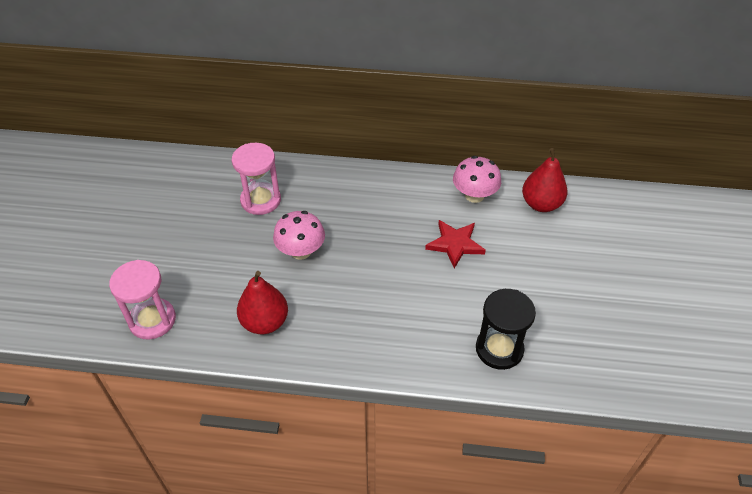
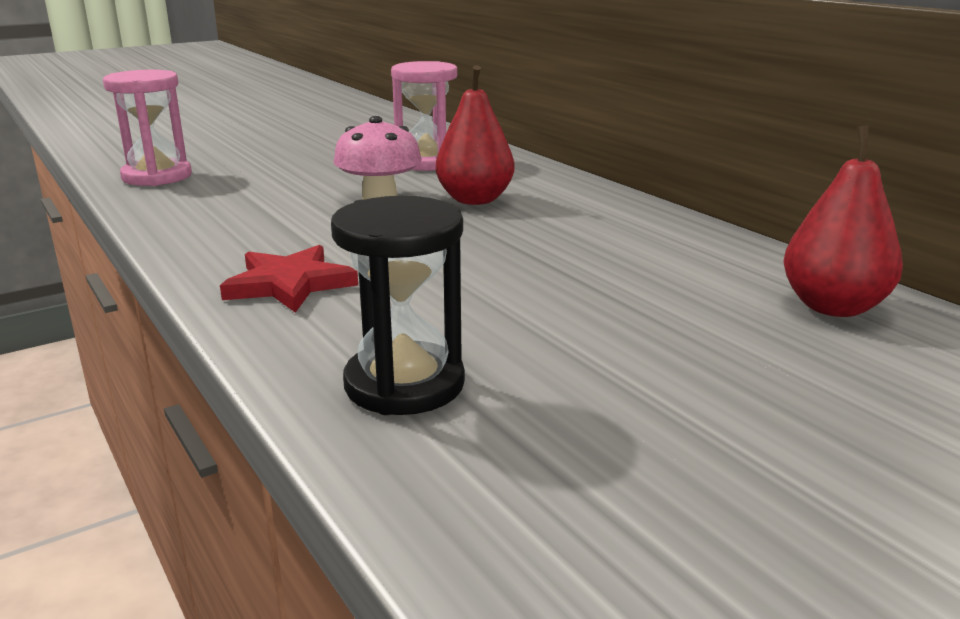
camera: 50 degrees right, 25 degrees down
(265, 322) = (223, 218): red pear -> red pear (475, 200)
(455, 244) = (581, 273): red star -> red star (289, 284)
(474, 195) = (715, 254): pink mushroom -> none

